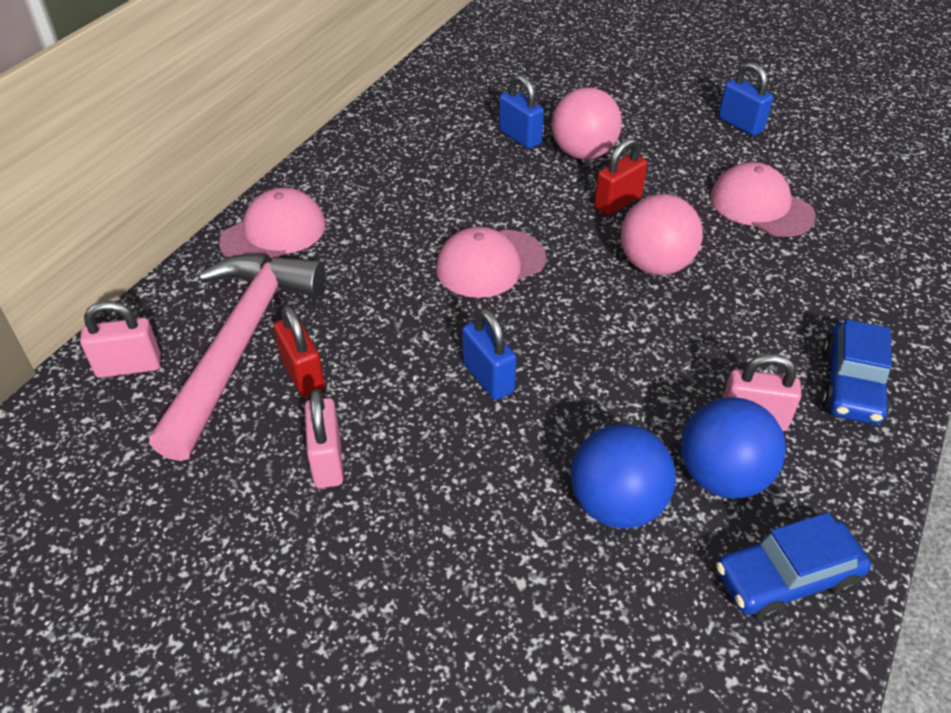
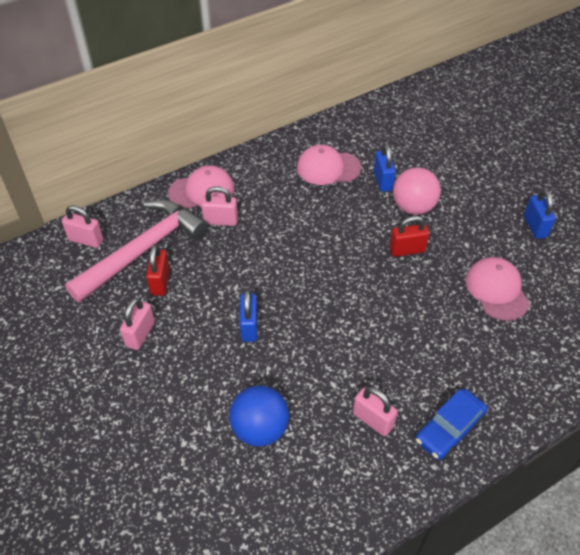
camera: 30 degrees right, 5 degrees up
(334, 260) = (220, 221): none -> pink padlock
(490, 263) = (301, 259): pink cap -> pink cap (328, 168)
(655, 265) = (395, 301): pink ball -> none
(722, 477) = (327, 443): blue ball -> none
(786, 578) = (314, 513): blue car -> none

